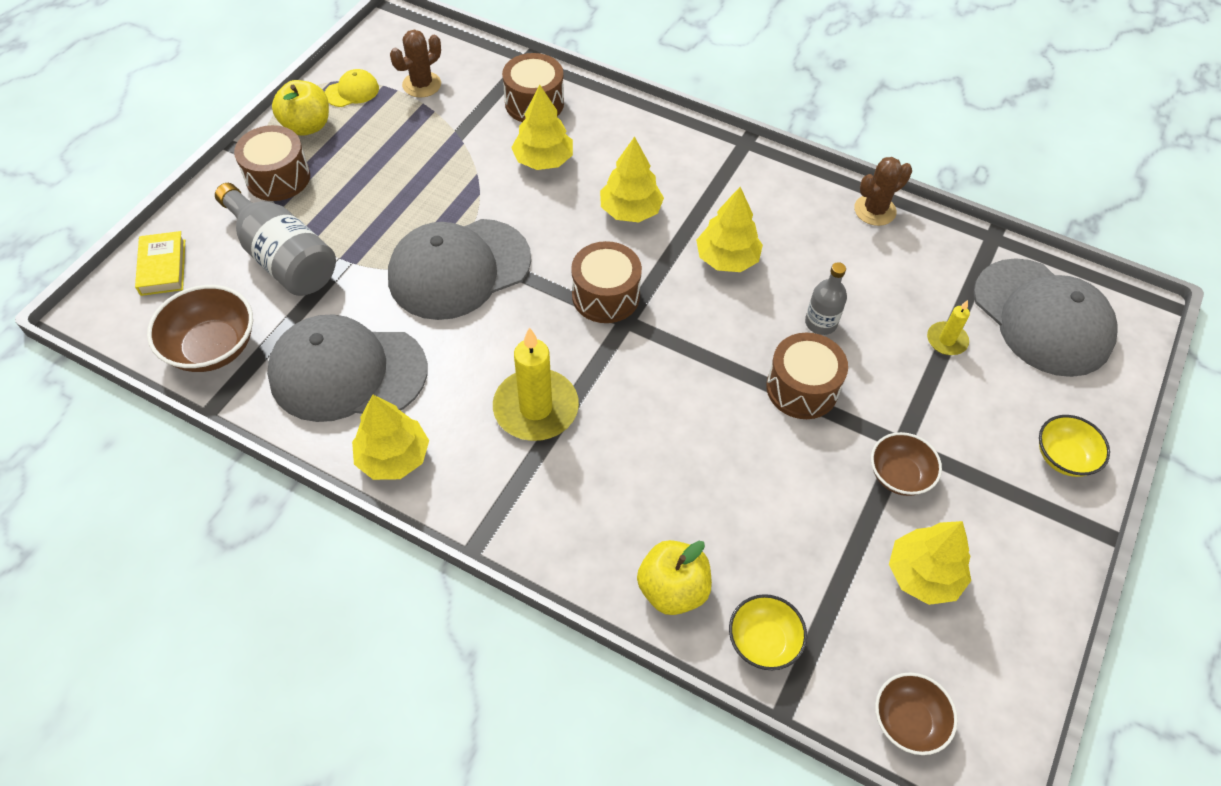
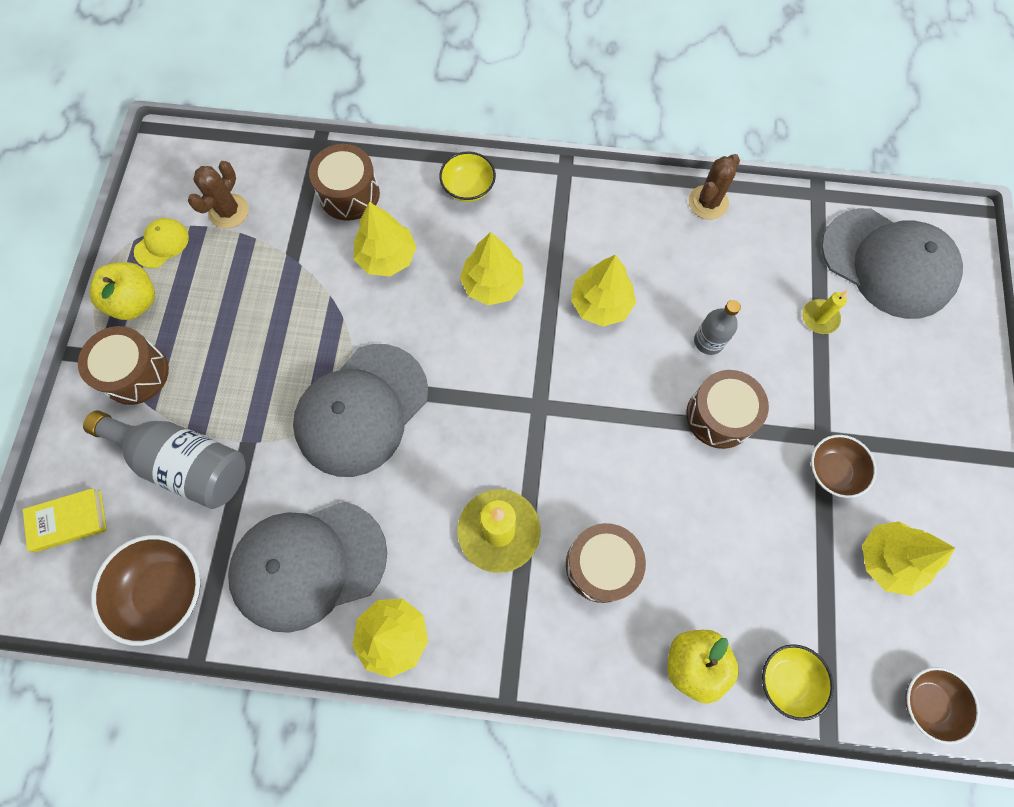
camera: 20 degrees left, 15 degrees up
(163, 267) = (69, 521): yellow book -> yellow book turned 75 degrees counterclockwise
(605, 296) = (509, 386): brown drum -> brown drum (601, 565)
(1063, 457) = (954, 398): yellow bowl -> yellow bowl (468, 188)

